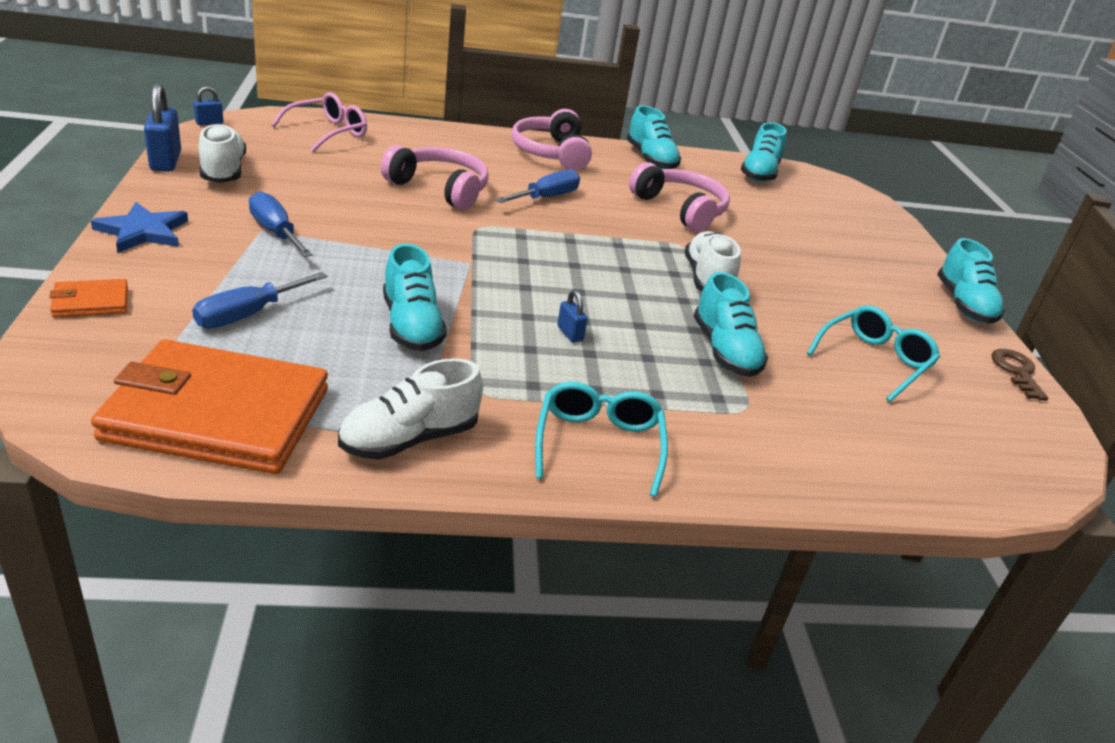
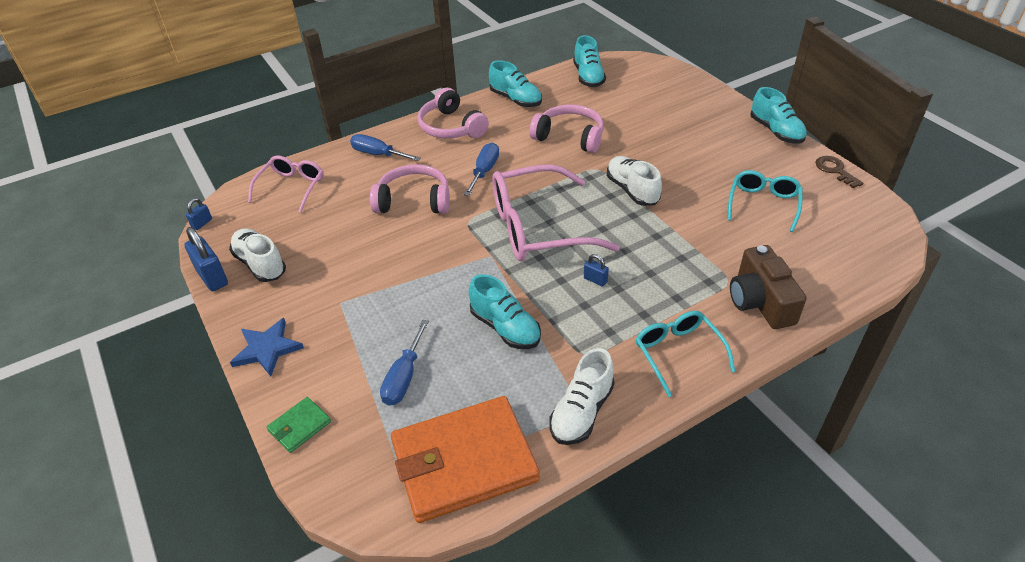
camera: 20 degrees left, 10 degrees up
(90, 302) = (299, 426): orange wallet -> green wallet
(275, 232) = (350, 299): blue screwdriver -> blue screwdriver (378, 154)
(554, 264) = (539, 227): none -> pink glasses
(725, 351) = (685, 243): turquoise shoe -> none
(769, 447) = (760, 302): none -> brown camera

